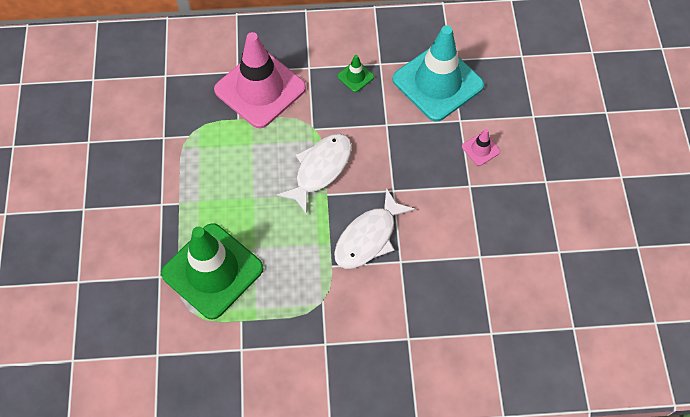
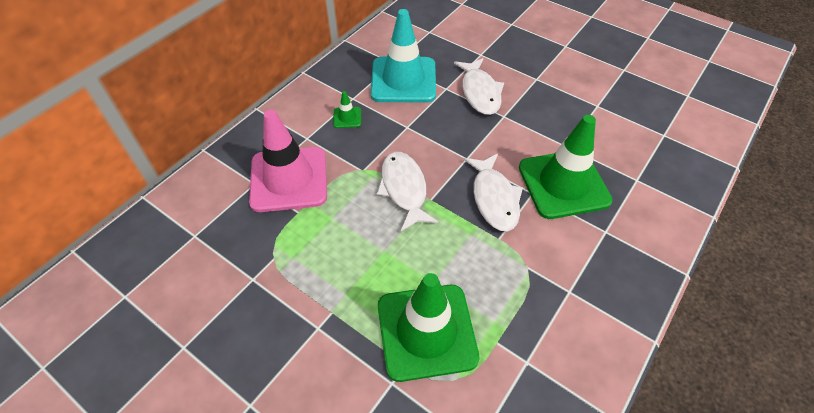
camera: 50 degrees left, 10 degrees down
(432, 278) = (563, 184): none -> green traffic cone
(480, 149) = (480, 92): pink traffic cone -> white fish

